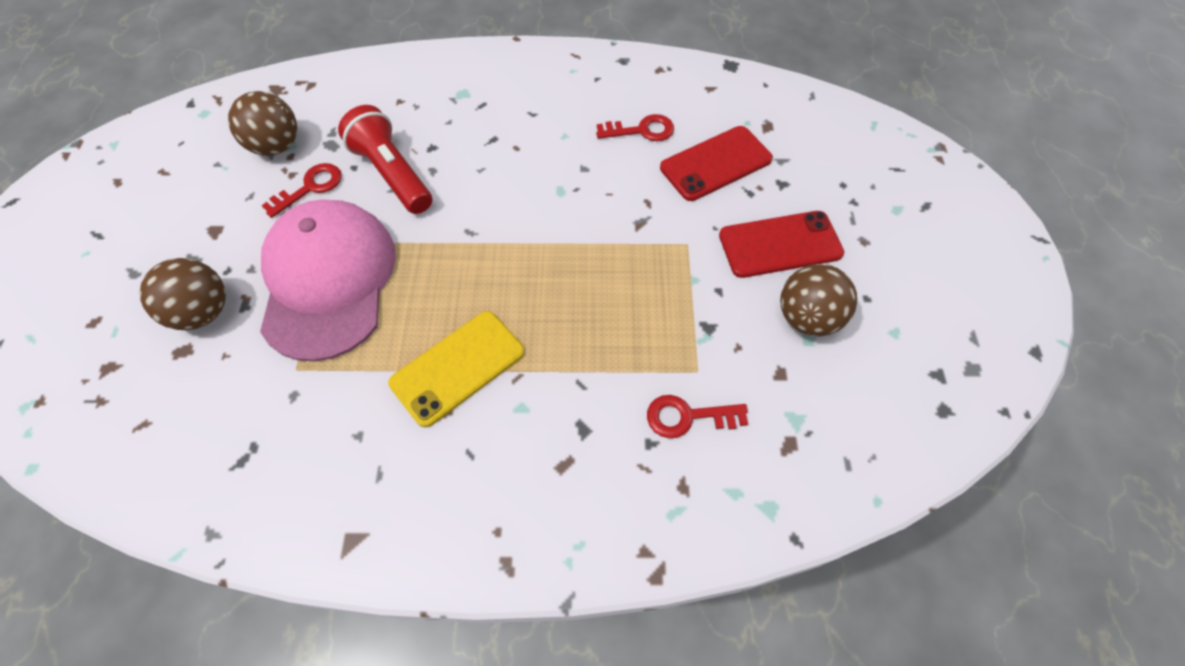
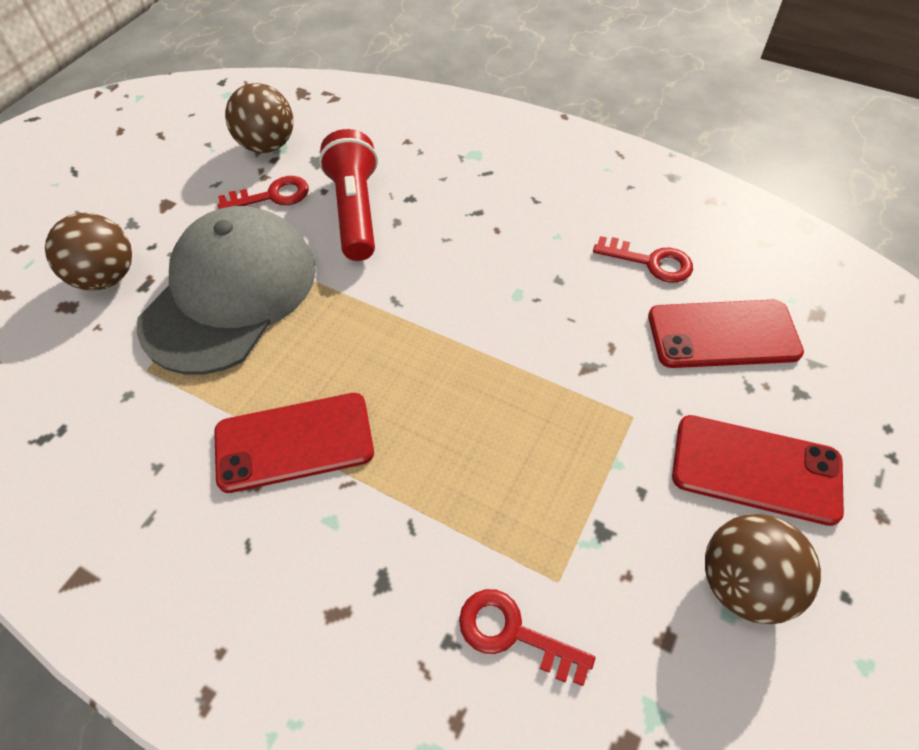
camera: 30 degrees right, 5 degrees down
(328, 281) = (230, 294): pink cap -> grey cap
(458, 367) = (294, 442): yellow phone -> red phone

